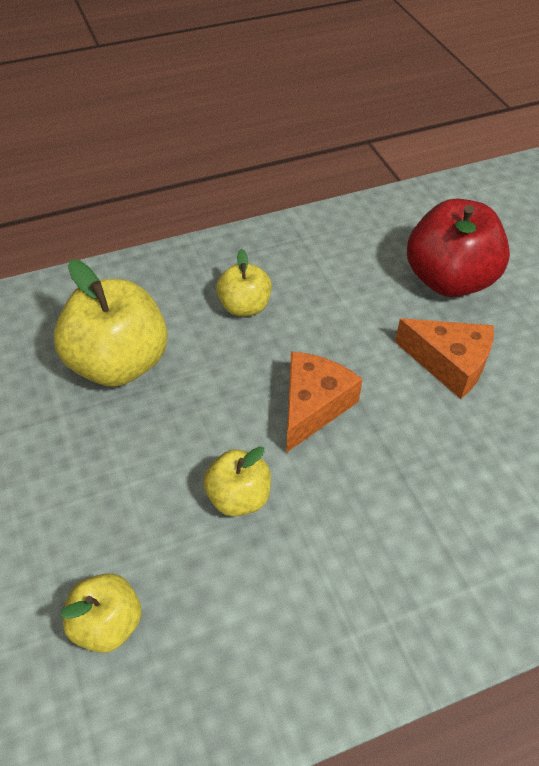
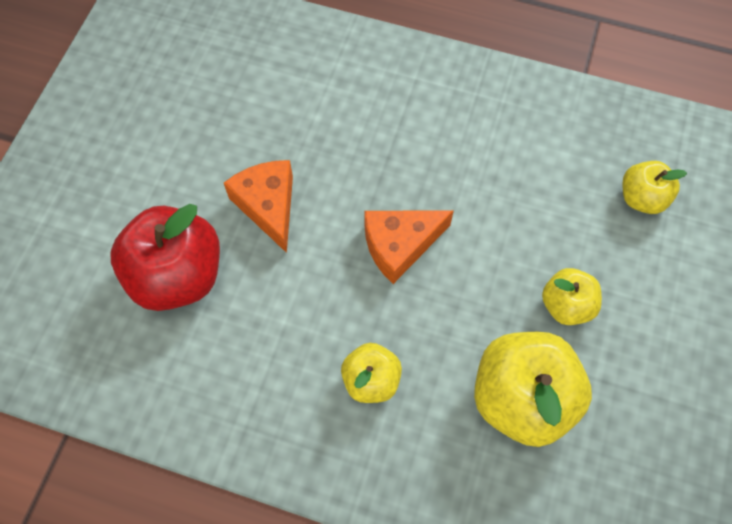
camera: 140 degrees left, 15 degrees up
(238, 497) = (507, 217): yellow apple -> yellow apple (566, 305)

